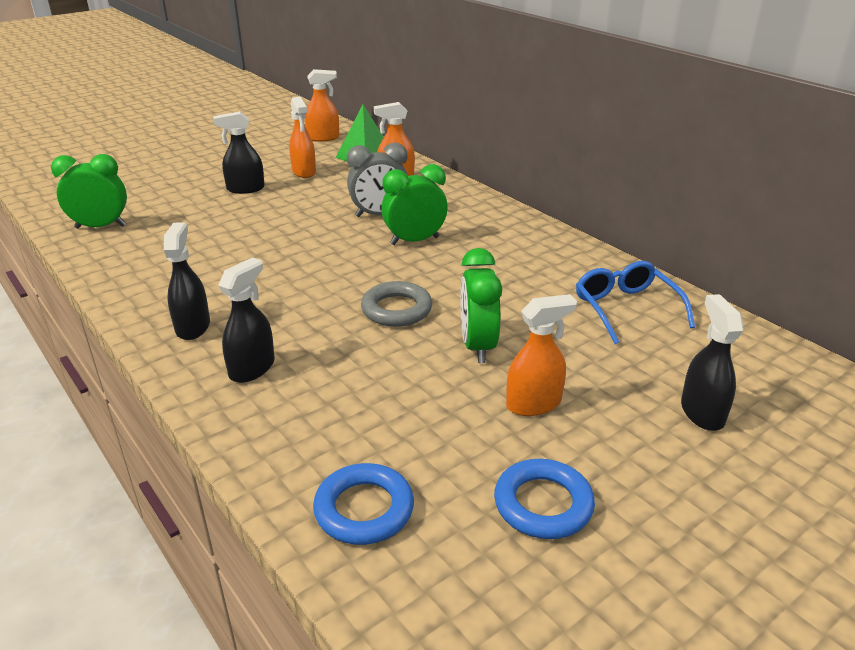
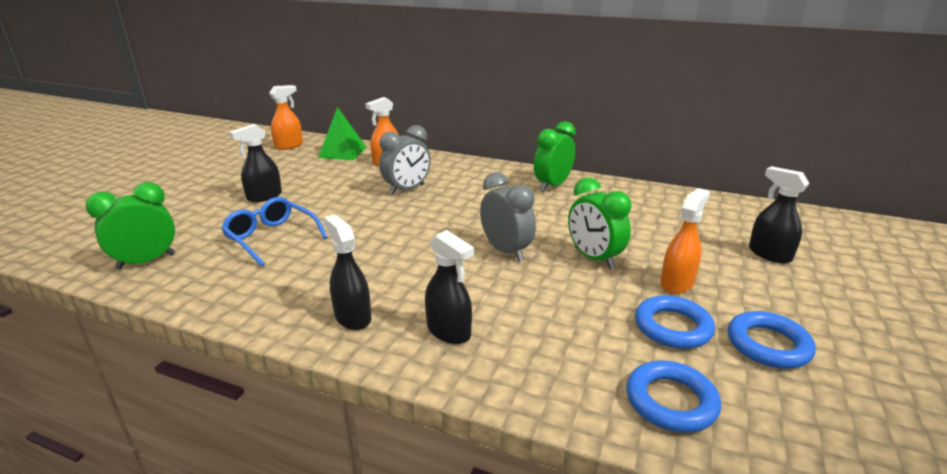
camera: 30 degrees left, 5 degrees down
(252, 368) = (449, 331): black spray bottle -> black spray bottle turned 135 degrees clockwise
(304, 172) = (303, 173): orange spray bottle -> none
(396, 309) = (506, 251): grey ring -> grey clock
(414, 241) = (457, 201): green clock -> green clock (552, 185)
(463, 445) = (672, 327): none -> blue ring
(626, 309) = (649, 207): blue glasses -> blue glasses (271, 238)

